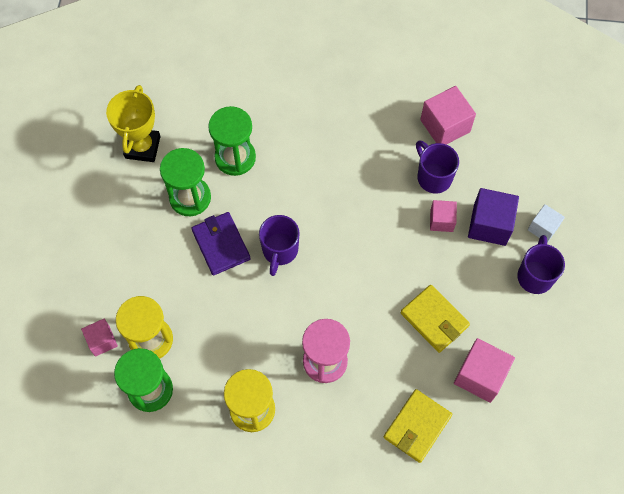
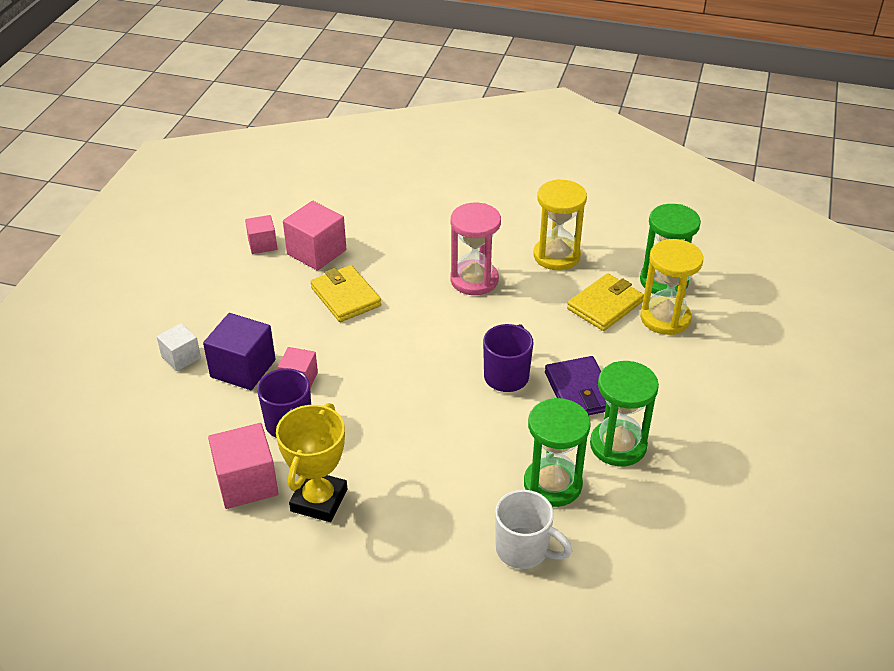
camera: 170 degrees left, 25 degrees down
(102, 341) = (721, 324): pink cube -> pink cube (262, 244)
(142, 147) = (687, 516): yellow trophy -> yellow trophy (319, 500)
(249, 106) = (524, 550): none -> white mug
(417, 426) = (394, 227): yellow wallet -> yellow wallet (605, 305)
(535, 275) = (216, 318): purple mug -> none

